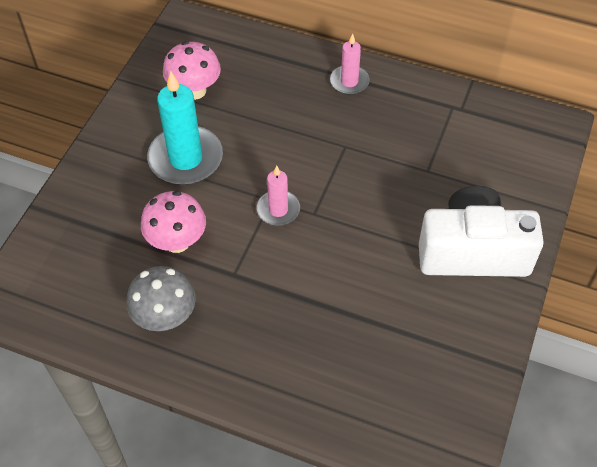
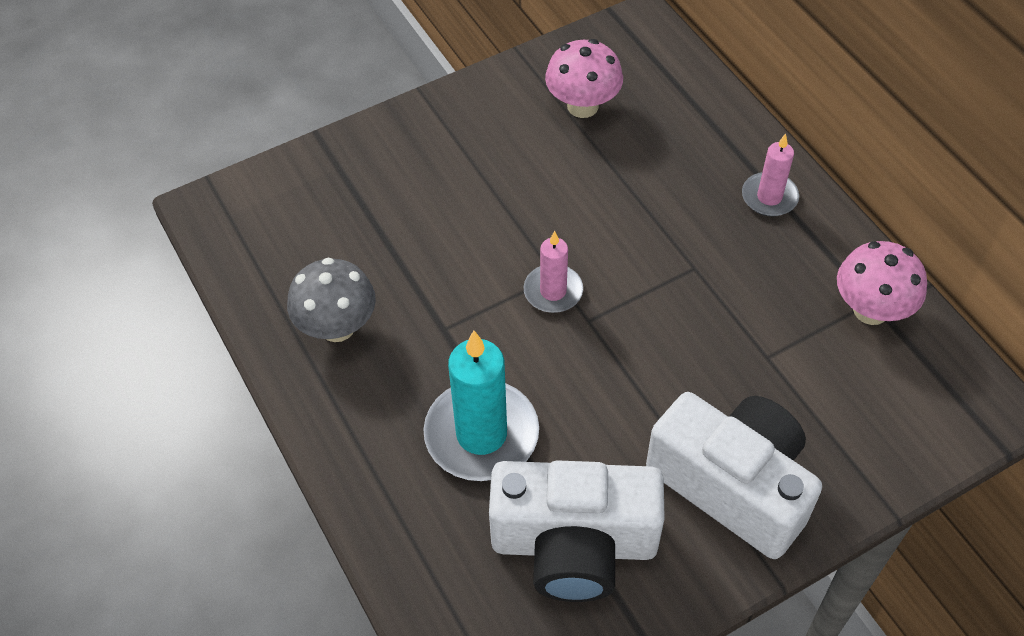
camera: 40 degrees right, 0 degrees up
(177, 241) = (418, 257): pink mushroom -> pink mushroom (870, 310)
(185, 158) = (506, 174): turquoise candle -> turquoise candle (481, 434)
(422, 343) = (574, 545): none -> white camera

